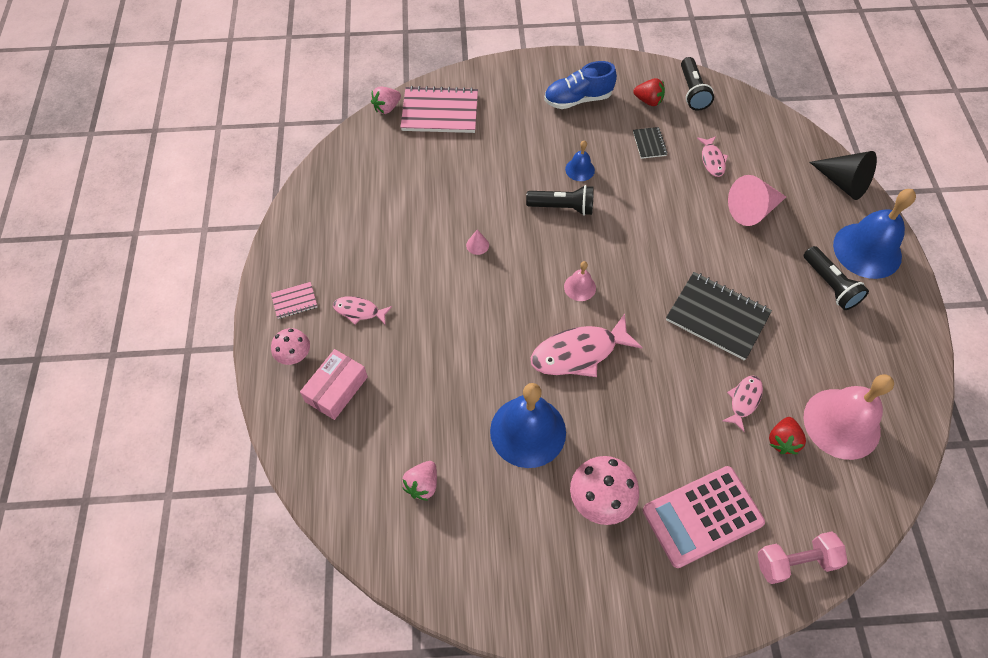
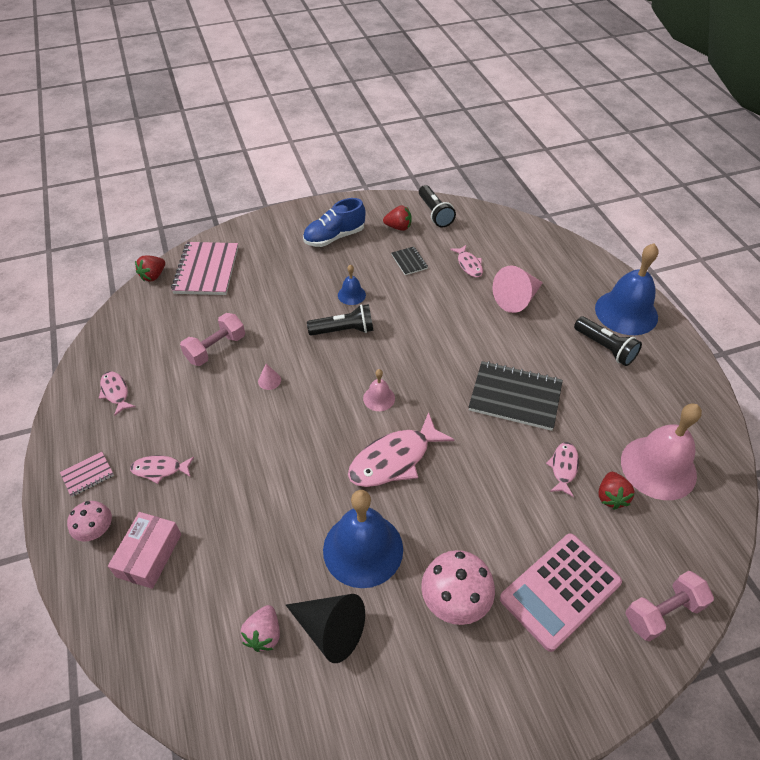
camera: 15 degrees left, 10 degrees down
(332, 225) = (116, 392): none -> pink fish
(387, 108) = (153, 276): pink strawberry -> red strawberry
(433, 200) = (216, 348): none -> pink dumbbell
(440, 112) = (206, 270): pink notebook -> pink notebook turned 75 degrees counterclockwise
(843, 183) = (586, 262): black cone -> black cone (330, 630)

